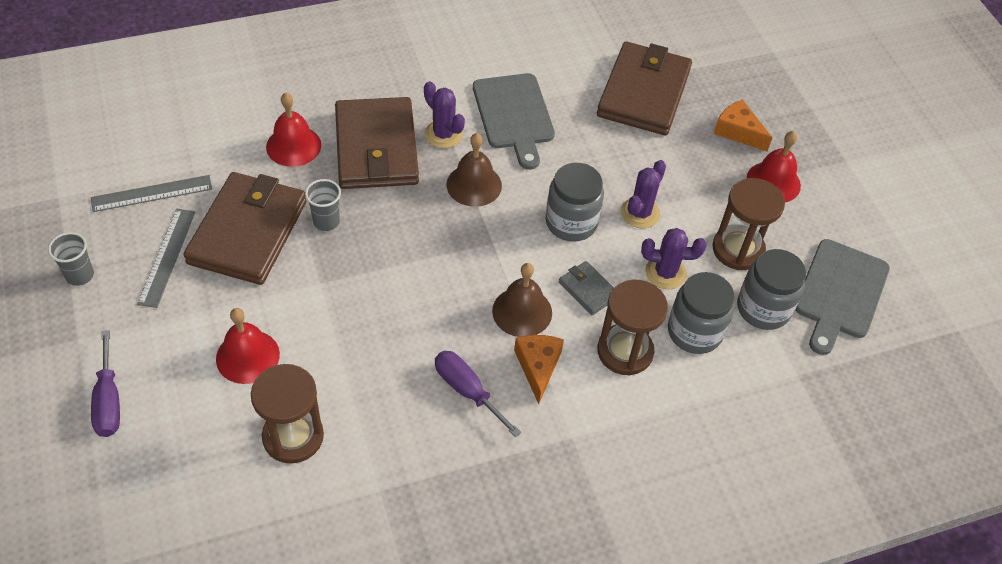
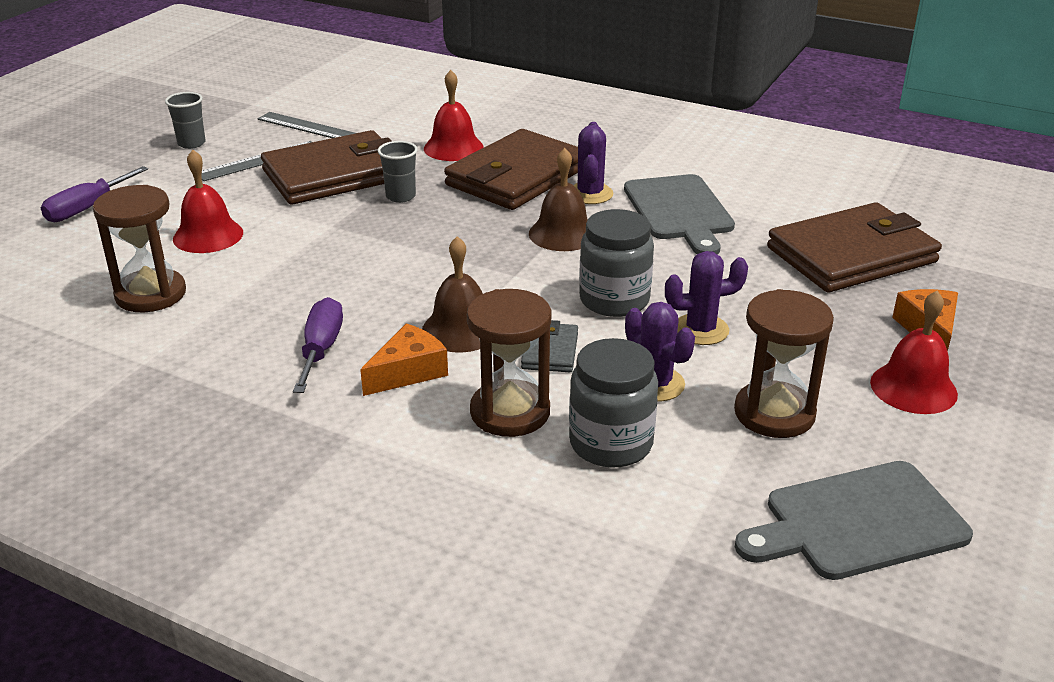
camera: 50 degrees right, 20 degrees down
(514, 115) = (679, 211): grey cutting board -> grey cutting board turned 45 degrees counterclockwise
(763, 308) = (727, 475): grey jar -> none

